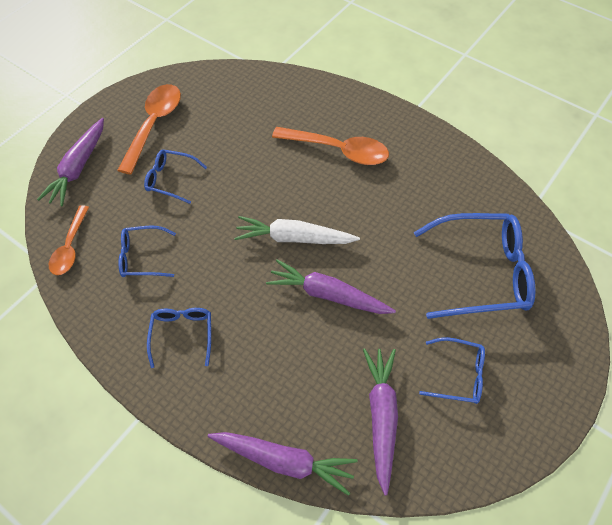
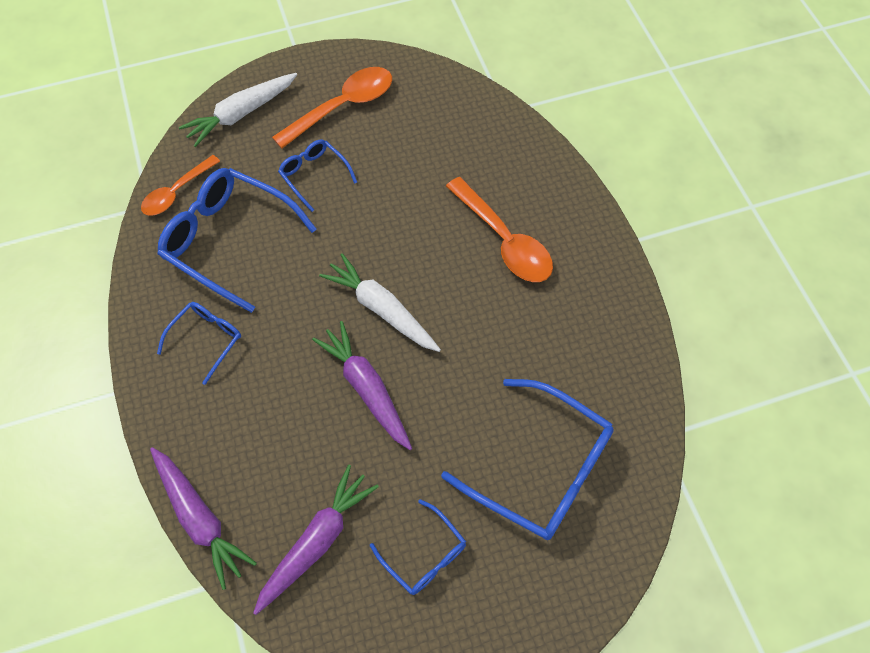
camera: 35 degrees right, 5 degrees up
(78, 168) = (241, 114): purple carrot -> white carrot
(143, 257) = (230, 241): blue glasses -> blue glasses, size x1.89

